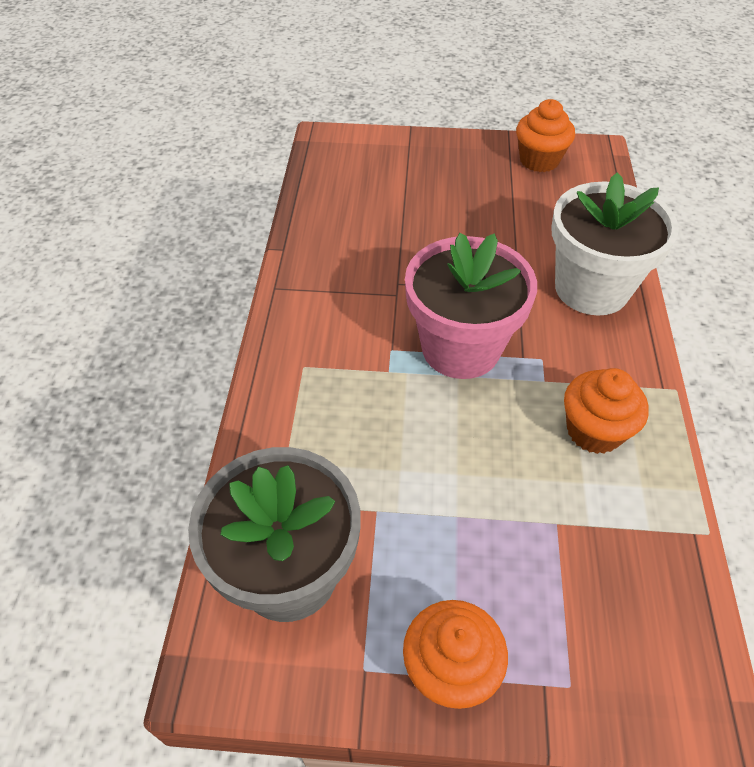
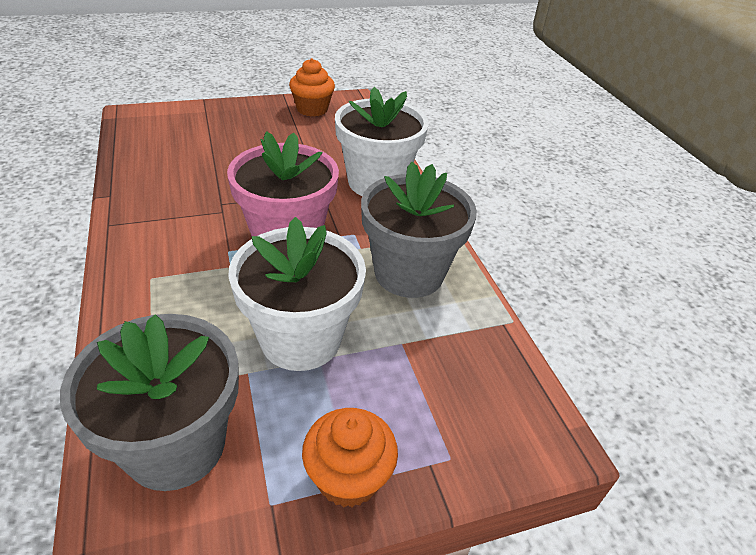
camera: 25 degrees left, 10 degrees down
(442, 485) = (300, 339): none -> white flower pot
(594, 431) = (409, 273): orange cupcake -> grey flower pot

